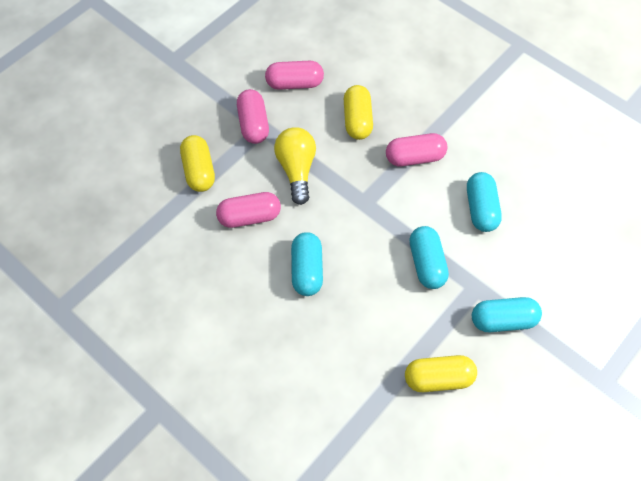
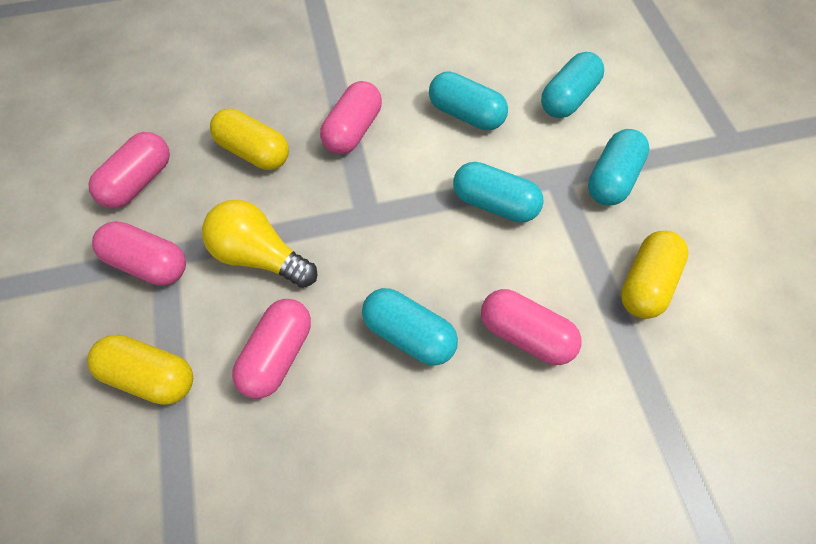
camera: 55 degrees left, 0 degrees up
(352, 329) = (525, 335): none -> pink capsule
(548, 260) = (568, 98): none -> turquoise capsule

